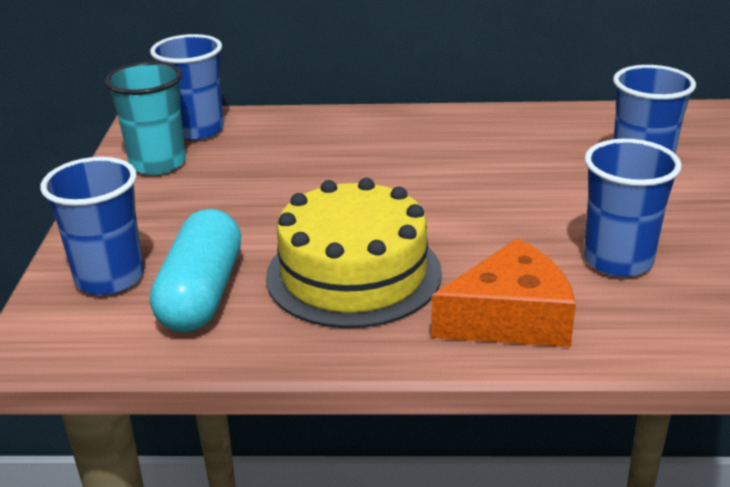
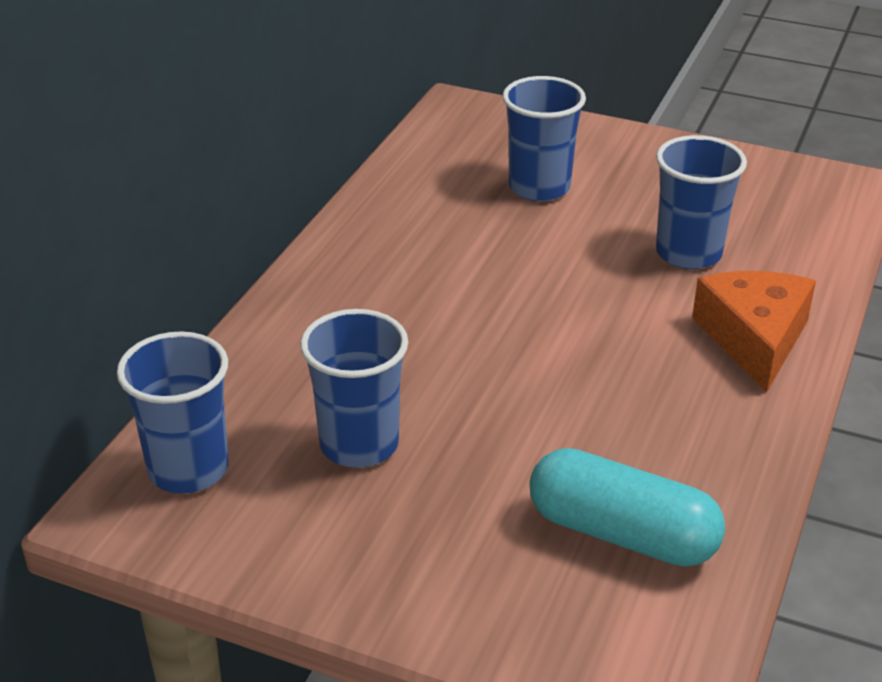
camera: 70 degrees left, 5 degrees up
(110, 278) = (550, 609): blue cup -> blue cup (359, 444)
(158, 163) = (264, 524): turquoise cup -> none
(353, 274) = (635, 413): yellow cake -> none

